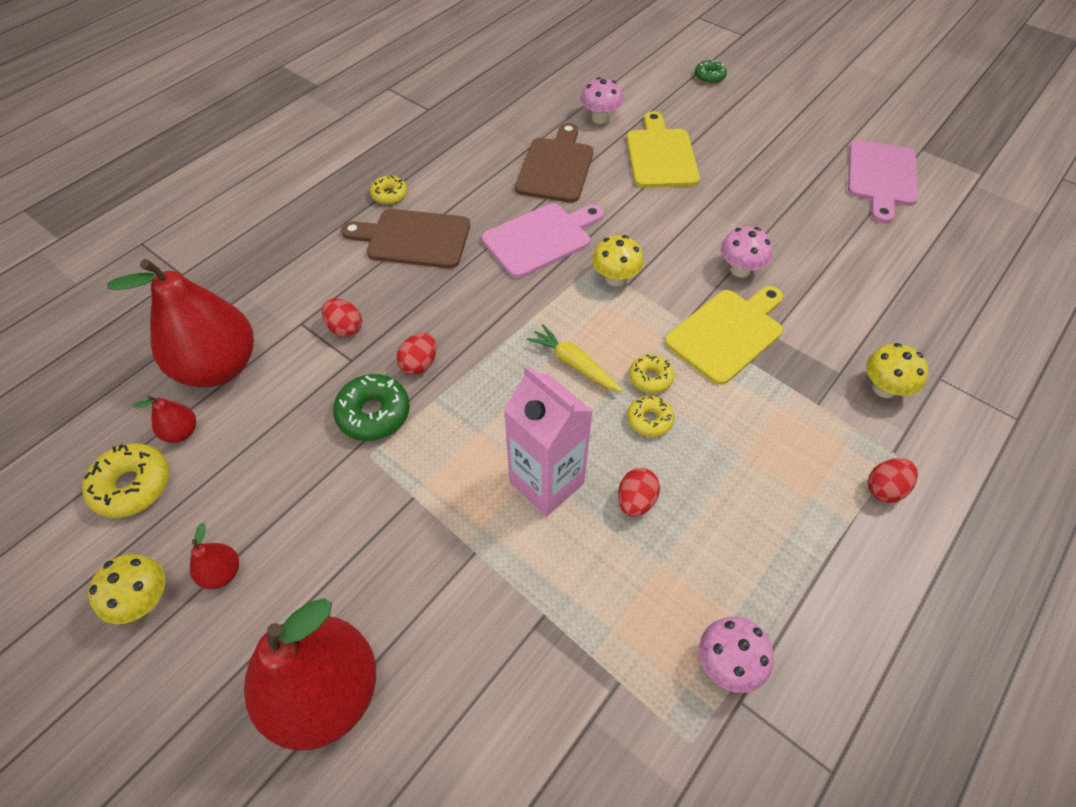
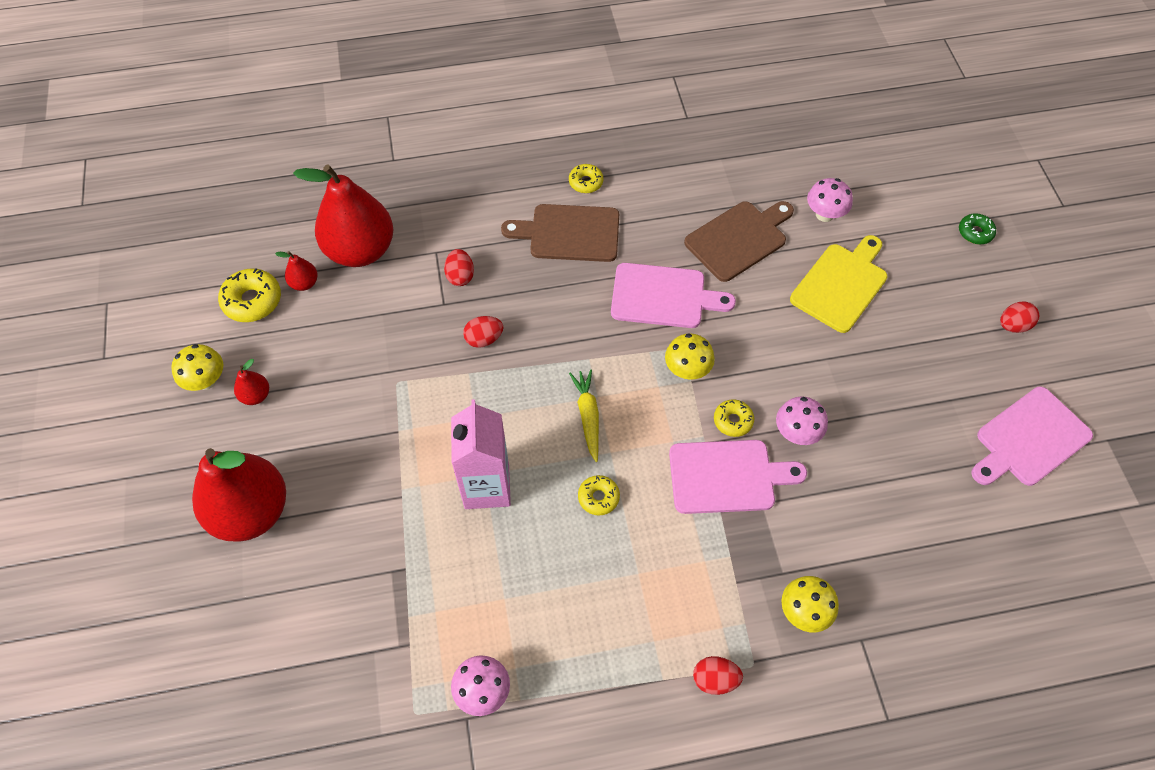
camera: 40 degrees right, 5 degrees up
(374, 414) = (424, 354): green donut -> none
(413, 238) = (569, 233): brown cutting board -> brown cutting board turned 45 degrees counterclockwise
(635, 501) = (531, 545): red egg -> red egg (1013, 325)
(650, 378) = (631, 467): yellow donut -> yellow donut (733, 421)
(727, 333) = (727, 477): yellow cutting board -> pink cutting board

